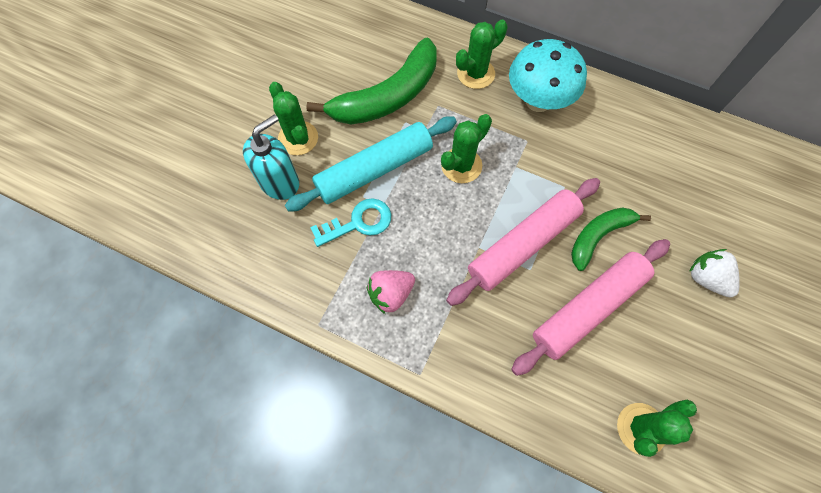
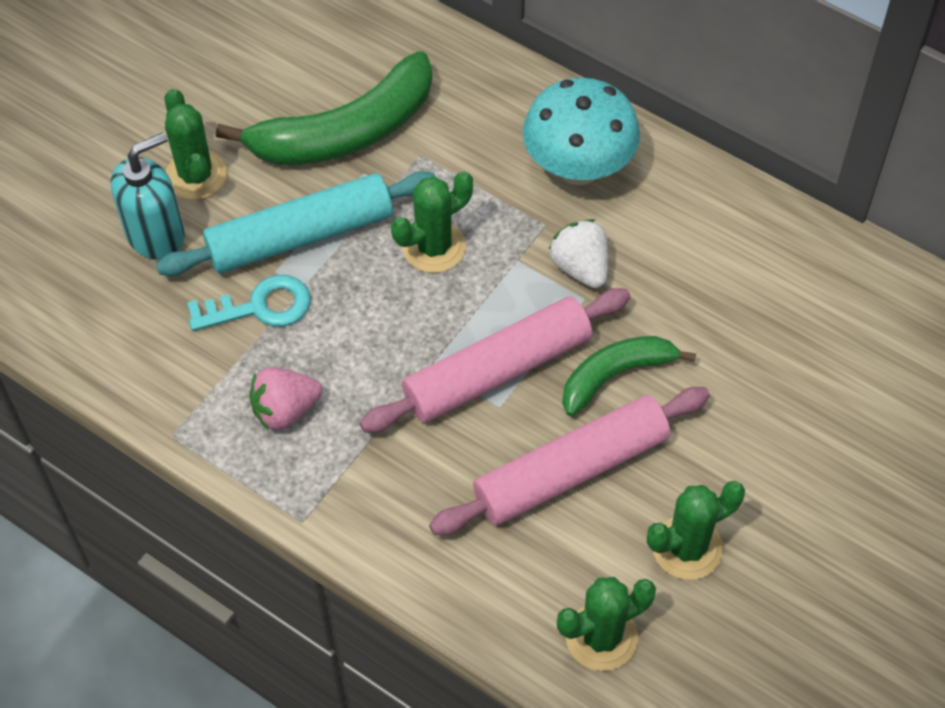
camera: 10 degrees right, 10 degrees down
(476, 73) = (491, 115): green cactus -> green cactus (687, 548)
(706, 278) = (762, 456): white strawberry -> white strawberry (580, 267)

